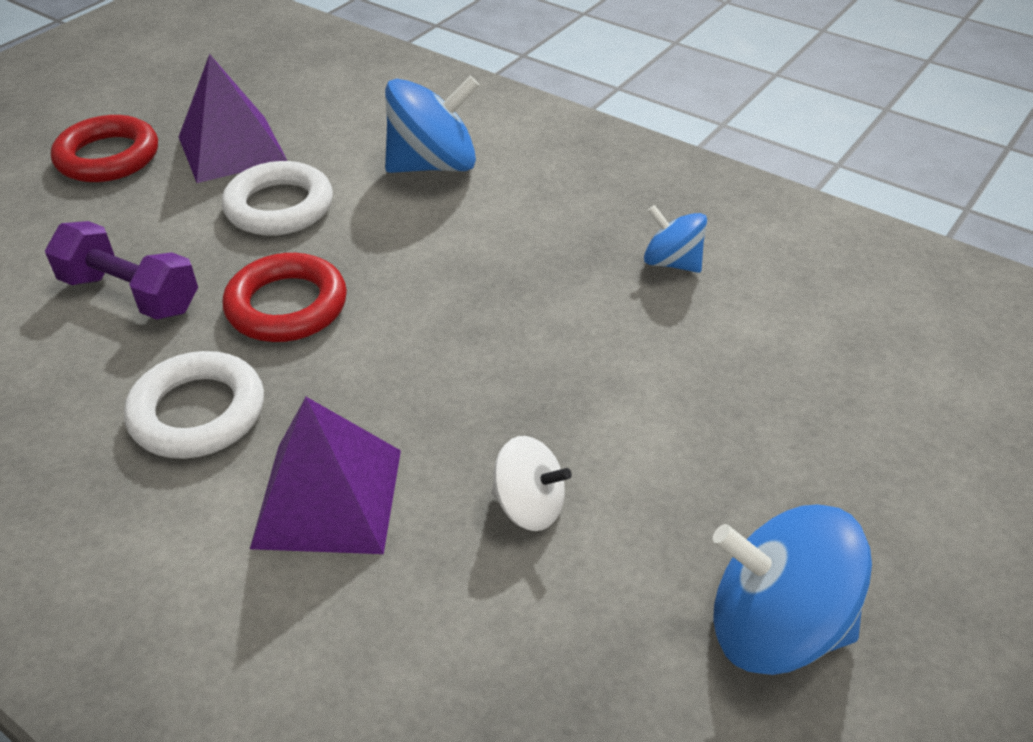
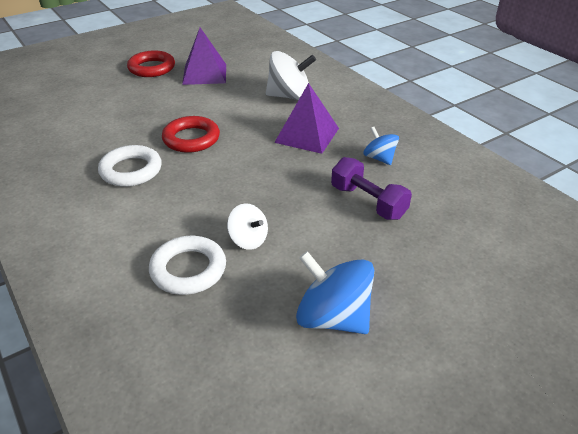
camera: 20 degrees right, 5 degrees down
(130, 294) = (130, 121): purple dumbbell -> purple dumbbell (368, 202)
(279, 207) = (211, 100): white ring -> white ring (188, 269)
(328, 497) = (164, 214): purple pyramid -> purple pyramid (307, 135)
(433, 165) = (290, 96): blue spinning top -> white spinning top

